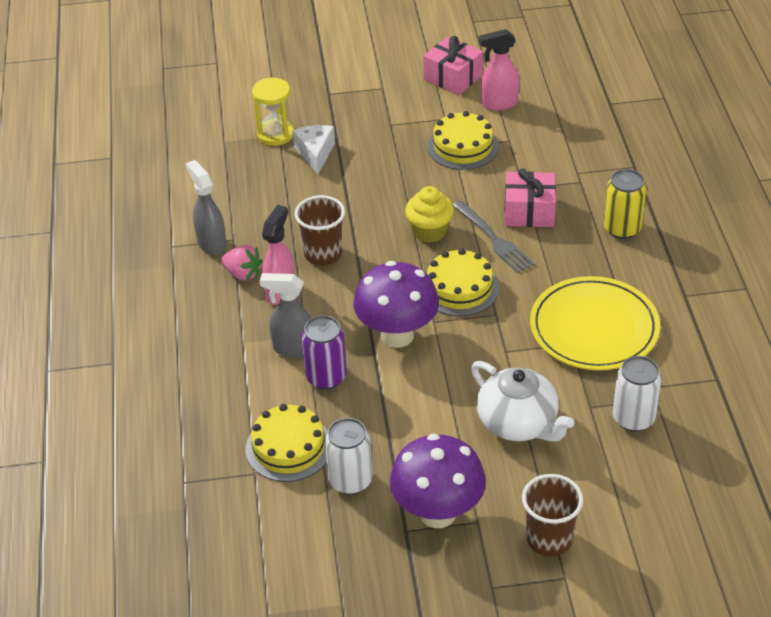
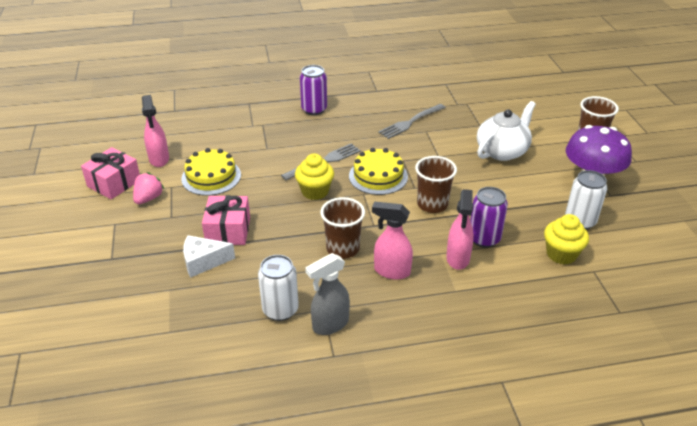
camera: 95 degrees left, 5 degrees down
(243, 274) = (371, 298): pink strawberry -> pink strawberry (148, 198)
(275, 134) = (167, 292): yellow hourglass -> none
(288, 447) = (561, 254): yellow cake -> yellow cupcake
(293, 349) = (458, 259): grey spray bottle -> pink spray bottle
(397, 335) = (432, 204): purple mushroom -> brown cup
(529, 211) = (294, 146): pink gift -> pink gift (228, 230)
(594, 328) = (410, 122): yellow plate -> grey fork
(622, 229) = (314, 109): yellow can -> purple can
(633, 418) = (485, 111): white can -> white can (280, 310)

